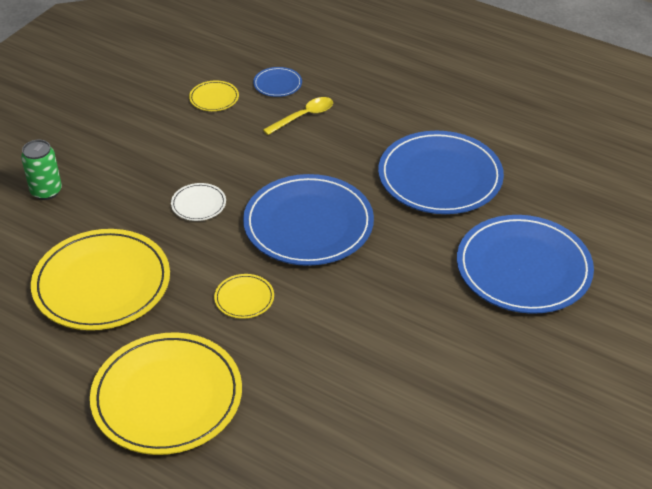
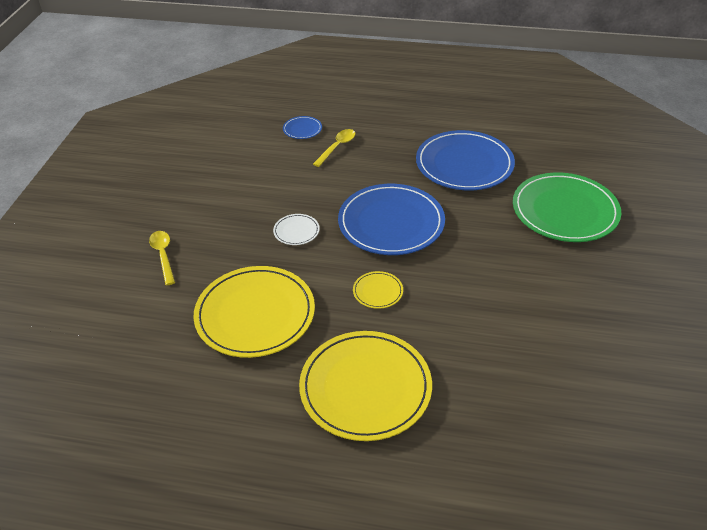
camera: 20 degrees left, 0 degrees up
(46, 191) = (163, 255): green can -> yellow spoon
(214, 98) = (259, 151): yellow plate -> none
(523, 268) = (565, 211): blue plate -> green plate

